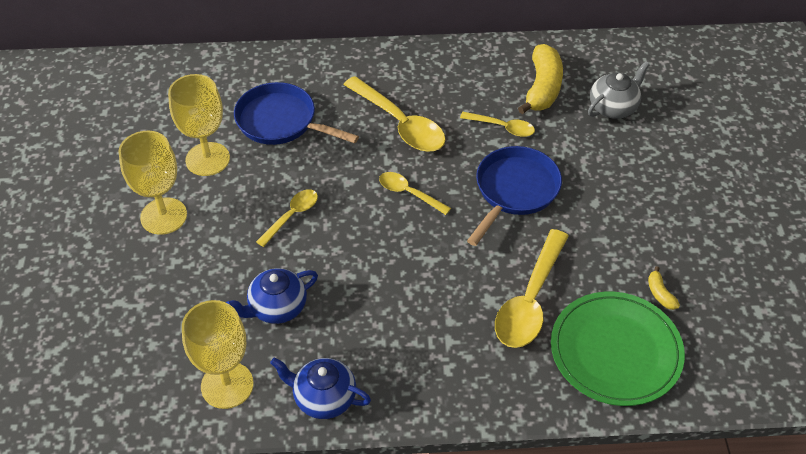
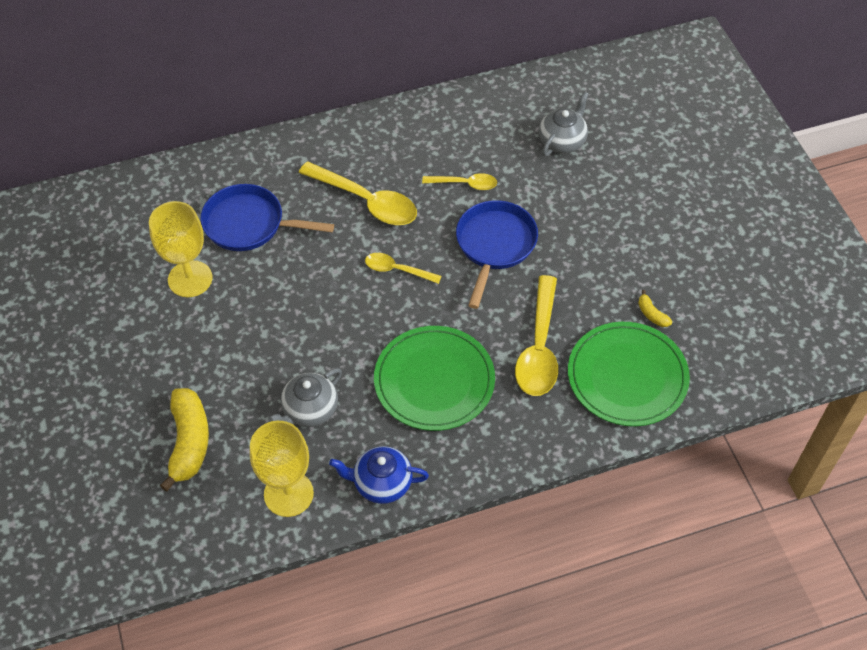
camera: 15 degrees left, 5 degrees up
(163, 216) = (168, 346): yellow goblet -> none
(277, 308) = (309, 410): blue teapot -> grey teapot
(292, 216) = (293, 317): yellow spoon -> none
(411, 308) = (434, 381): none -> green plate
(542, 88) = (491, 135): yellow banana -> yellow banana (189, 442)

